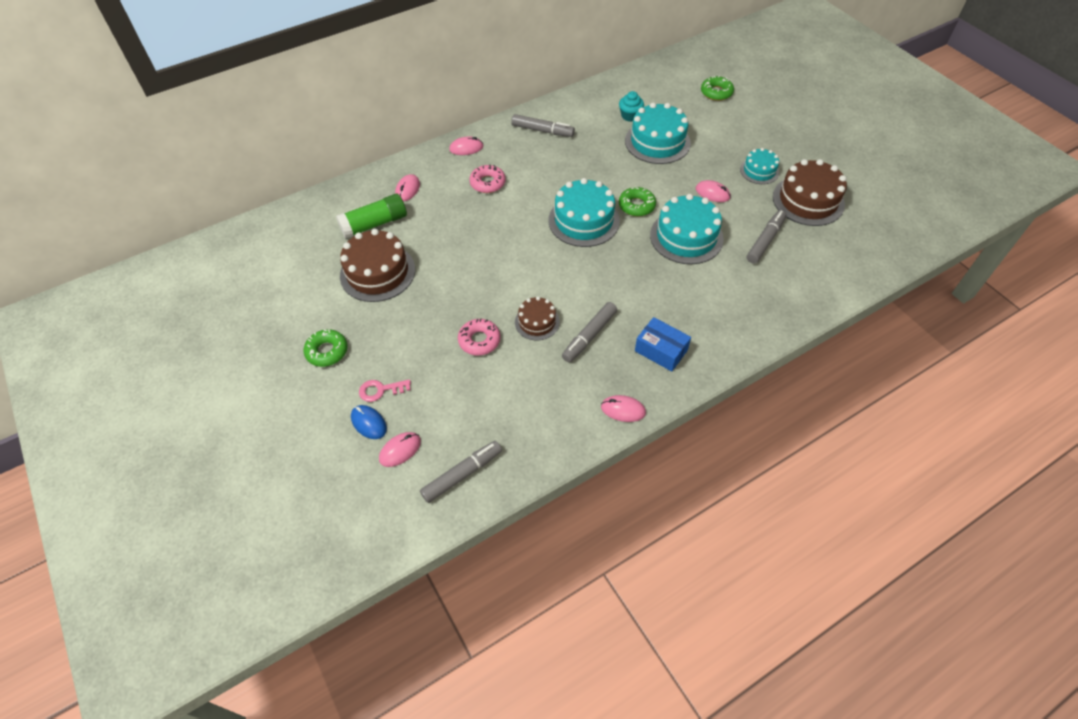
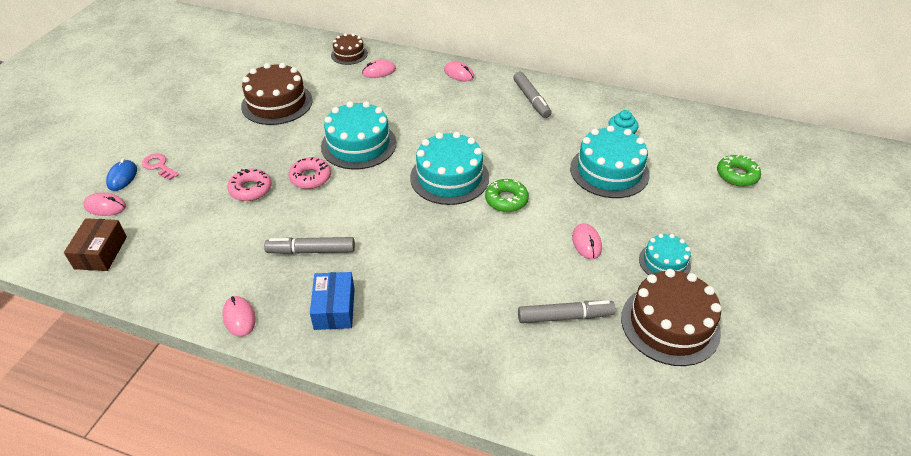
camera: 50 degrees right, 10 degrees down
(327, 351) = (178, 122): green donut -> none
(374, 224) = (325, 76): green glue stick -> none
(462, 474) = (101, 252): grey marker -> brown box
(487, 183) = (432, 104): pink donut -> pink donut (310, 177)
(537, 322) = (299, 211): brown cake -> brown cake (349, 54)
(686, 237) = (503, 253): turquoise cake -> turquoise cake (358, 144)

